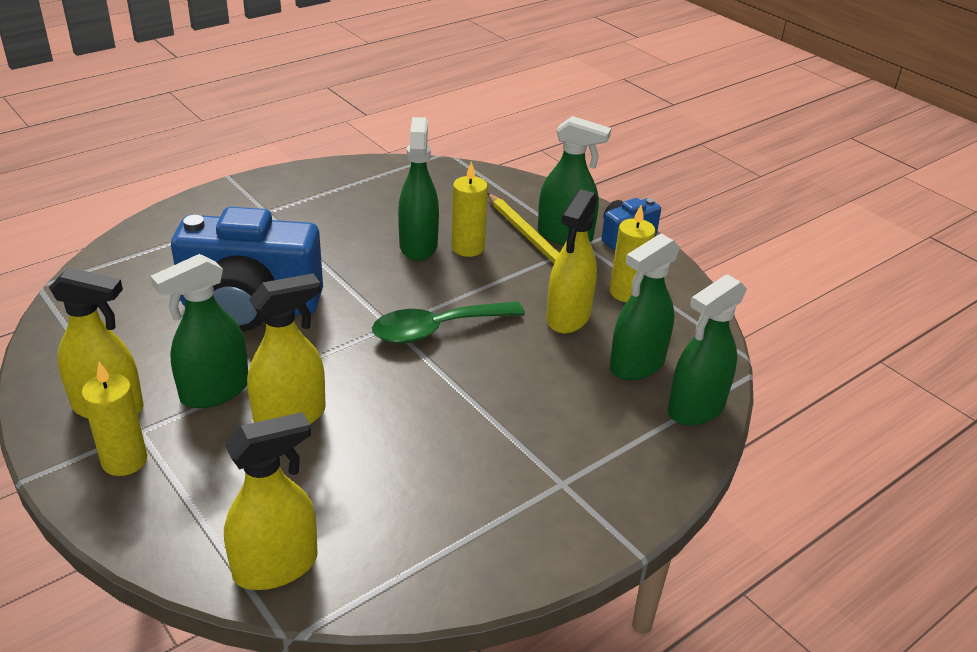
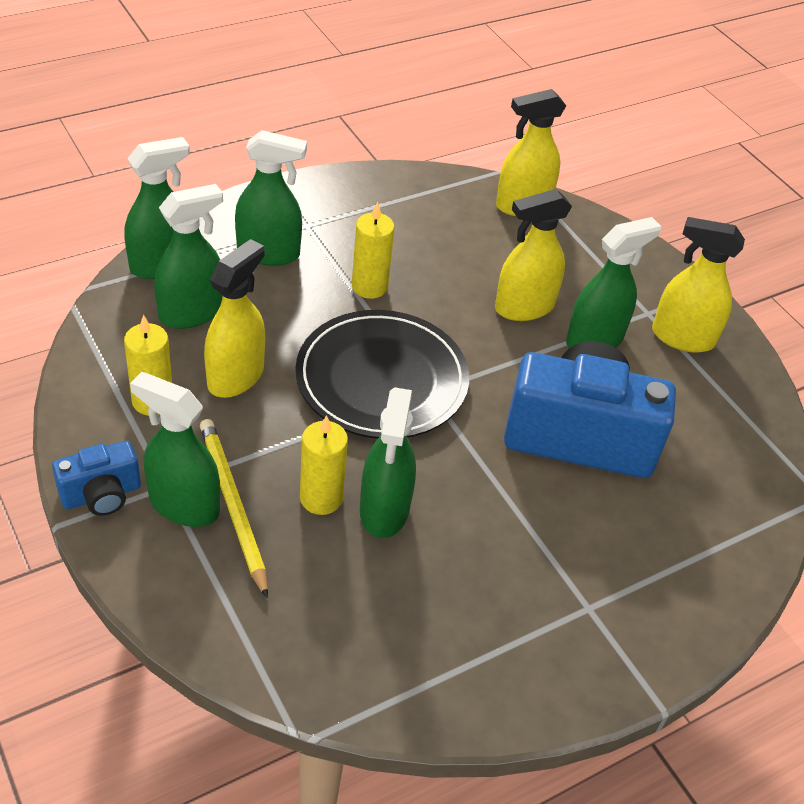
camera: 175 degrees left, 10 degrees up
(124, 460) = (650, 290): yellow candle -> yellow candle (369, 286)
(437, 329) = (381, 379): green spoon -> black plate
(592, 439) = (268, 253): none -> green spray bottle

